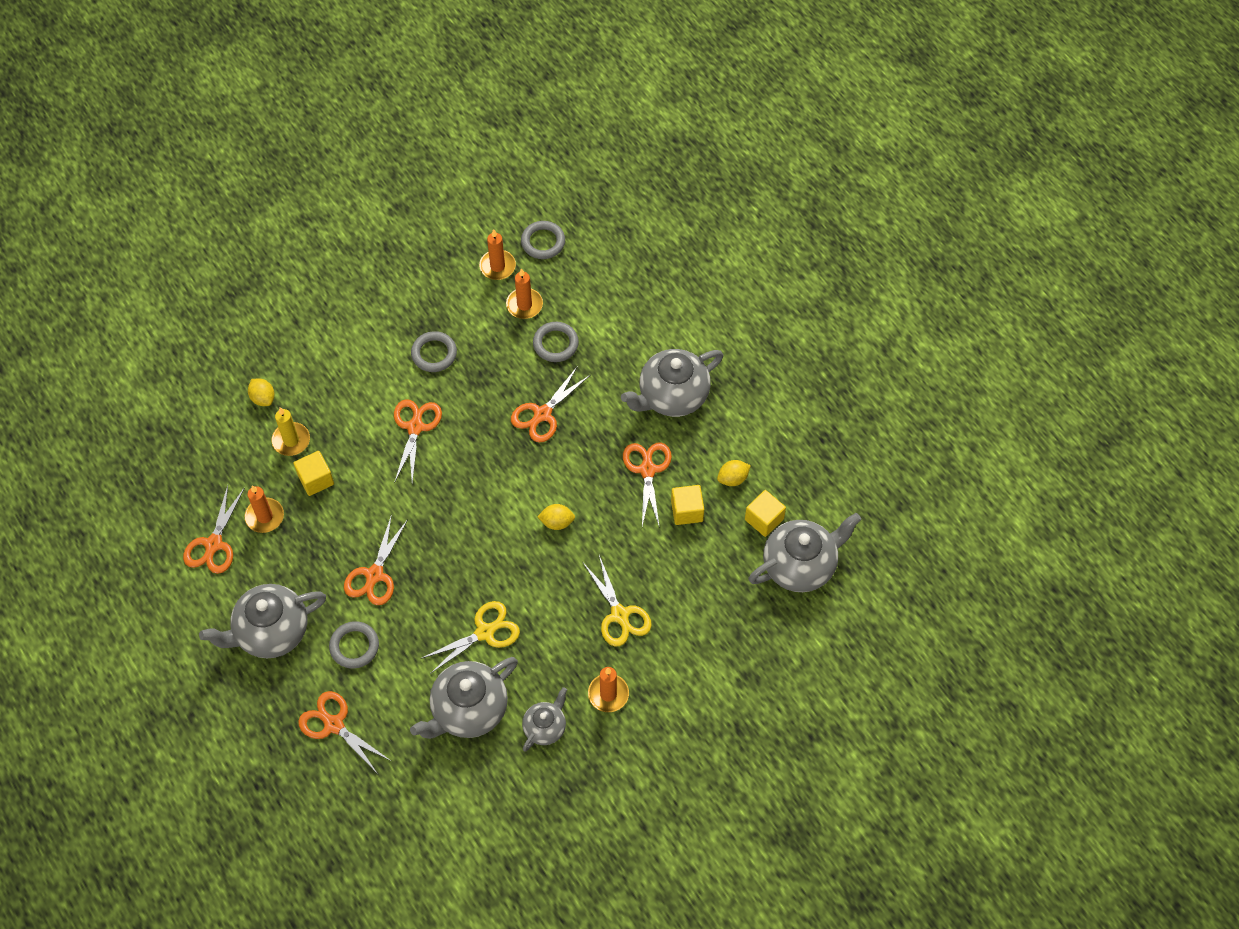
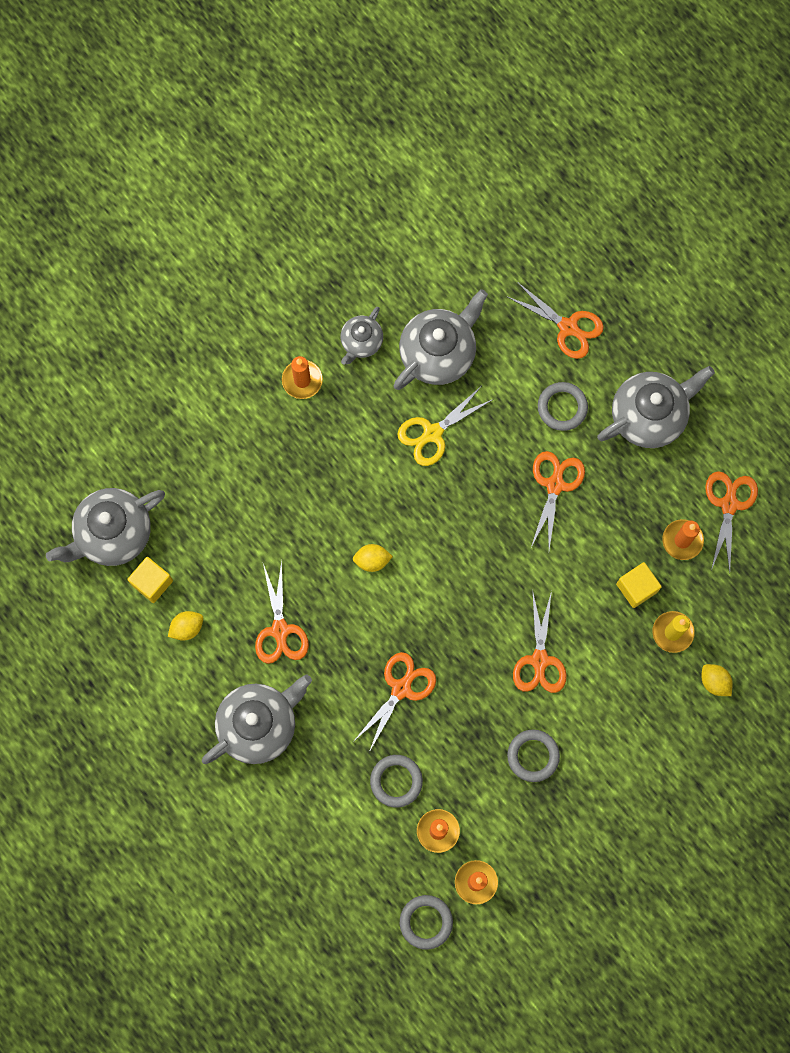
camera: 175 degrees right, 15 degrees up
(619, 615) = (297, 463): yellow scissors -> none
(687, 511) = (235, 585): yellow cube -> none

